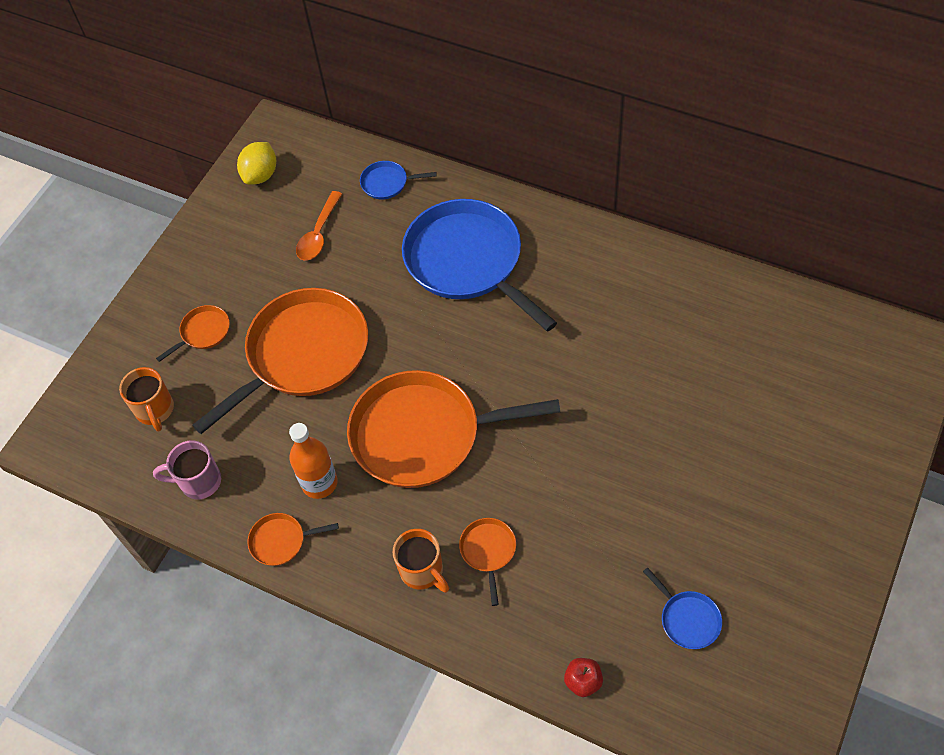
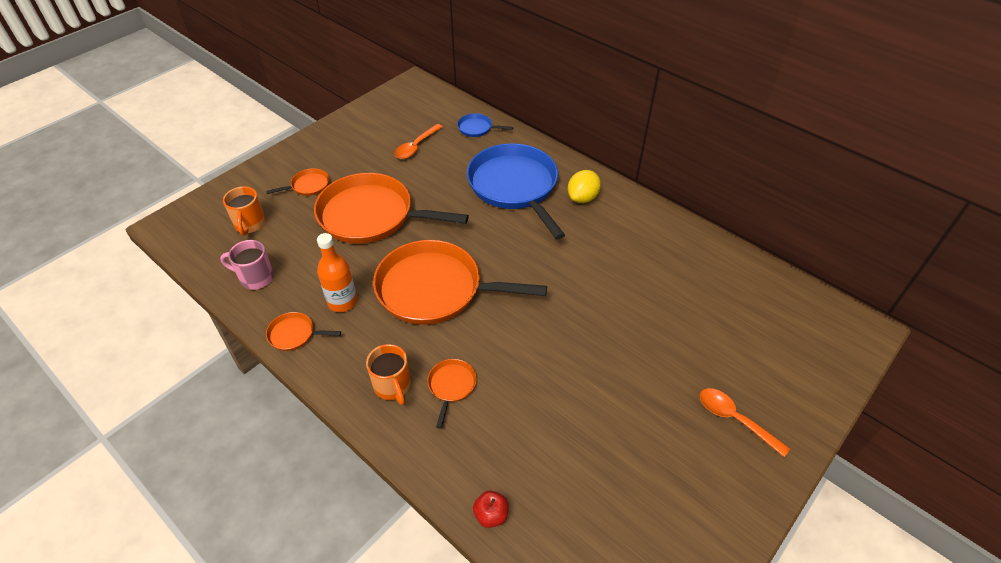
camera: 10 degrees right, 10 degrees down
(261, 175) = (393, 105): yellow lemon -> yellow lemon (582, 198)
(303, 354) = (371, 215): orange pan -> orange pan turned 135 degrees counterclockwise
(688, 619) = (601, 489): blue pan -> none
(805, 499) = (734, 419): none -> orange spoon

